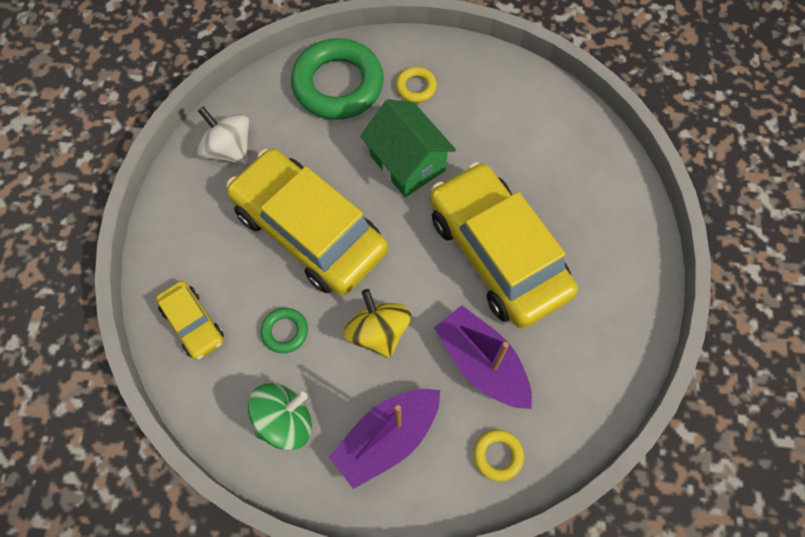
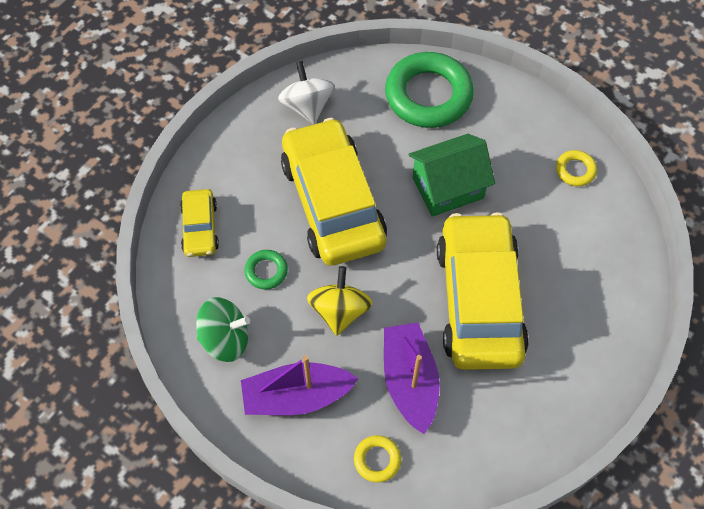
camera: 30 degrees right, 5 degrees down
(407, 163) = (448, 188): green house -> green house turned 75 degrees clockwise
(416, 87) = (494, 128): yellow ring -> yellow ring (575, 170)

